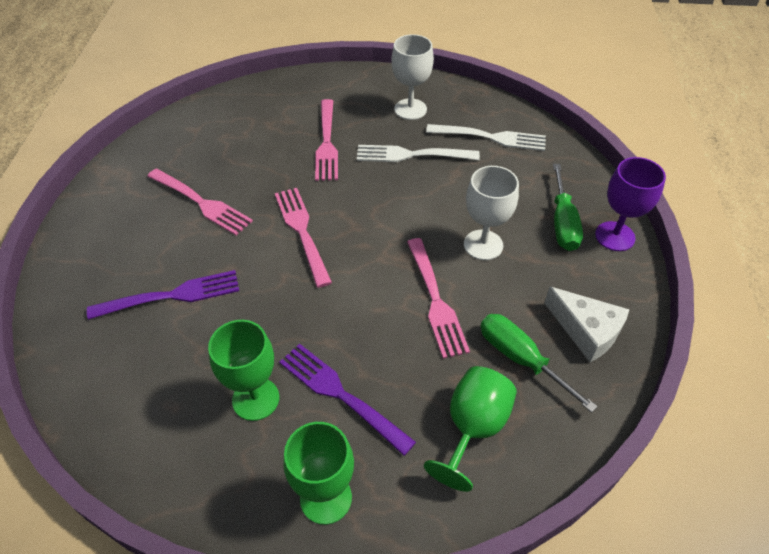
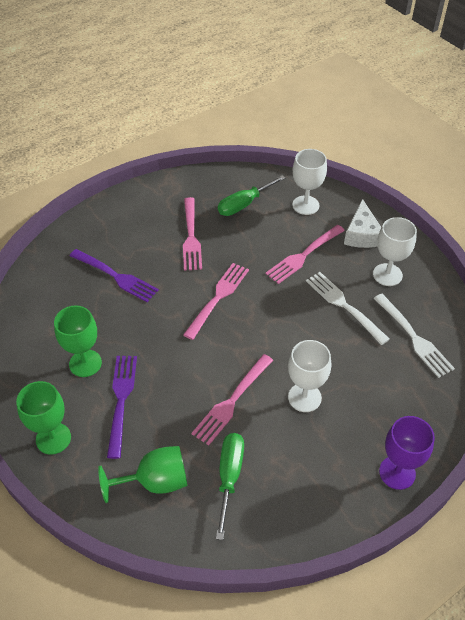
camera: 50 degrees right, 0 degrees up
(272, 105) = (305, 205): none -> white goblet
(562, 222) = (375, 431): green screwdriver -> green screwdriver (244, 204)
(586, 331) = (289, 503): white cheese -> white cheese (362, 234)

